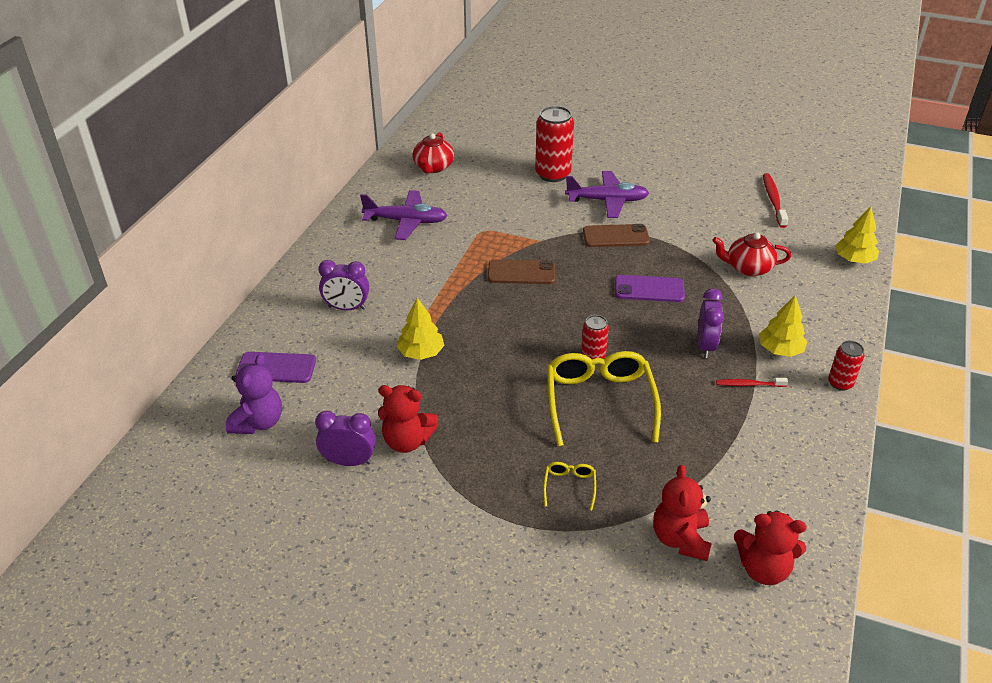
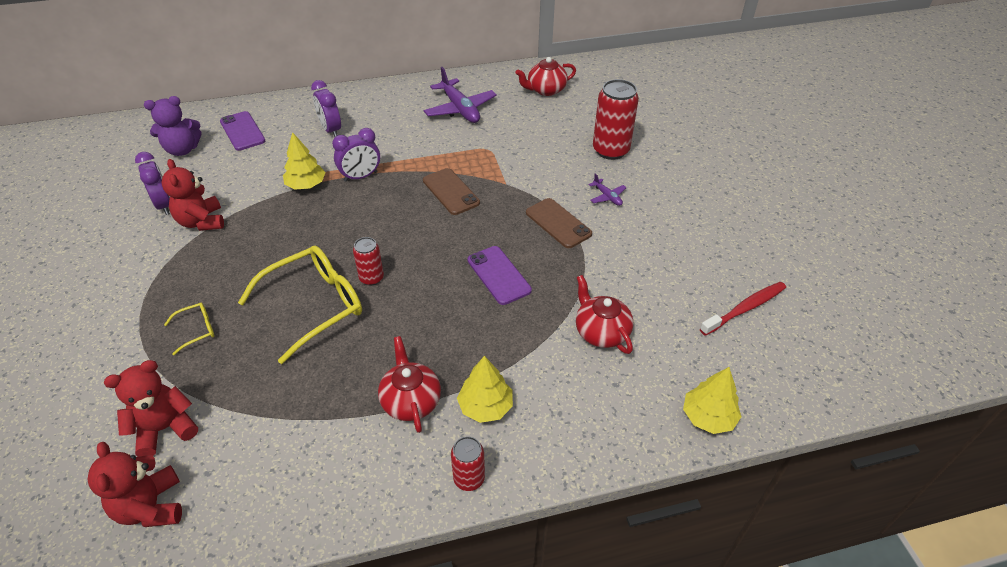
camera: 55 degrees right, 5 degrees up
(607, 201) = (607, 197): purple plane -> purple plane, size x0.48
(705, 346) = (446, 346): purple clock -> purple clock (360, 176)
(749, 384) = (411, 401): red toothbrush -> red teapot

